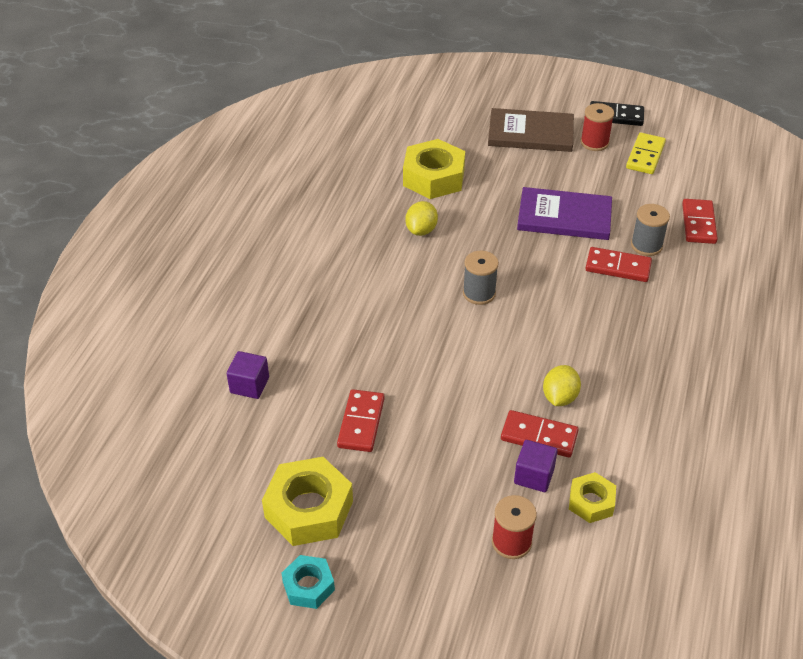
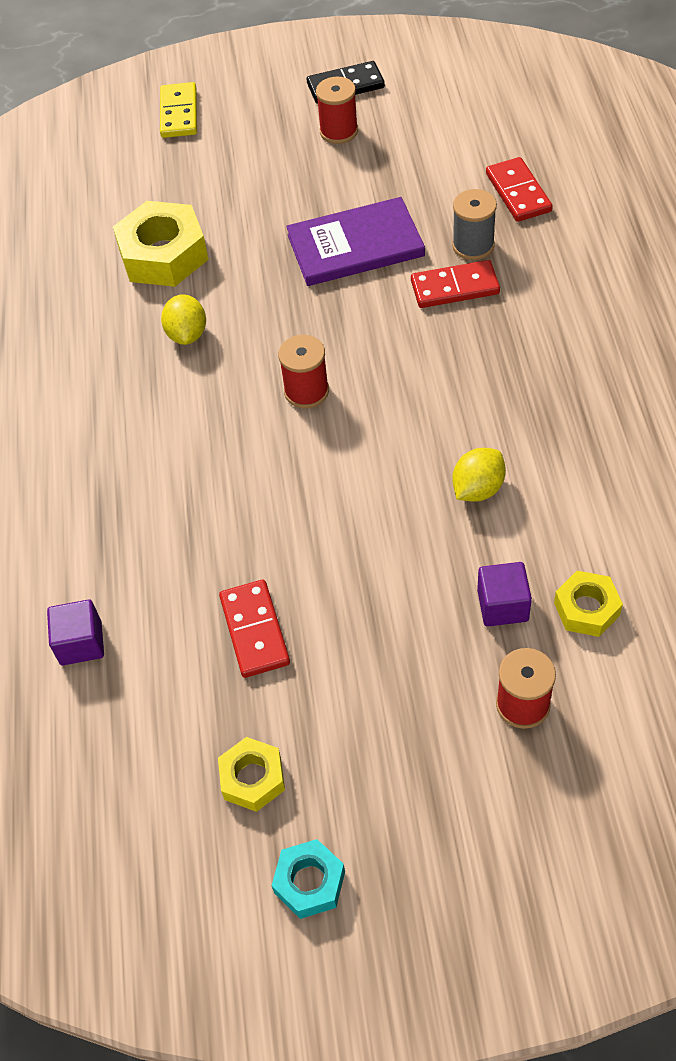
camera: 20 degrees left, 10 degrees up
(309, 509) = (252, 778): yellow nut -> yellow nut, size x0.56
(479, 293) = (306, 391): grey spool -> red spool
(530, 133) = (253, 148): brown book -> none
(539, 436) = (481, 550): red domino -> none
(559, 397) = (478, 489): yellow lemon -> yellow lemon turned 45 degrees clockwise
(645, 156) = (409, 126): yellow domino -> yellow domino (179, 113)

